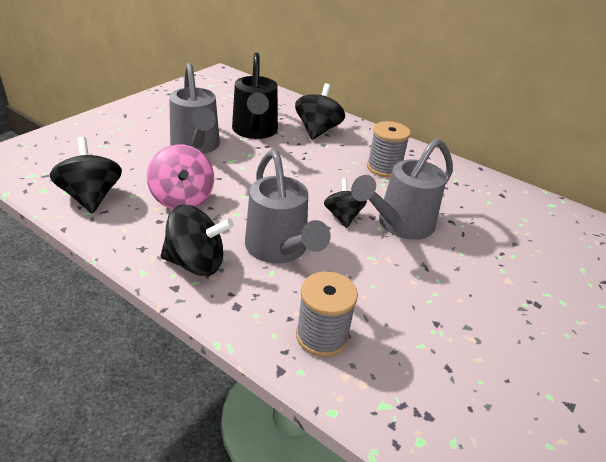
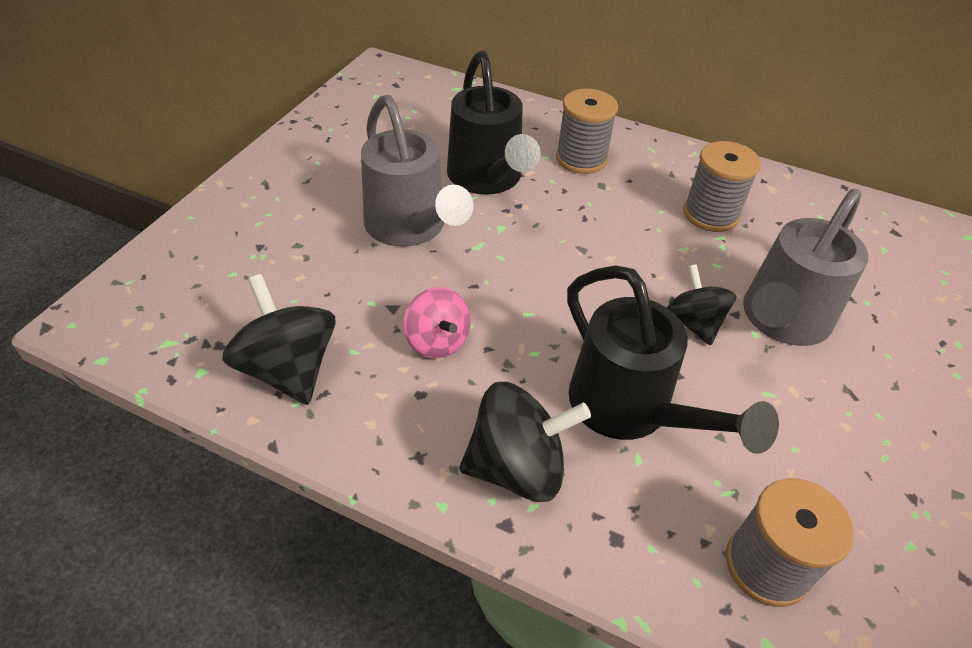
camera: 10 degrees left, 10 degrees up
(182, 199) = (437, 341): pink spinning top -> pink spinning top, size x0.66
(279, 249) = (630, 409): grey watering can -> black watering can
(317, 130) = (581, 159): black spinning top -> grey spool

